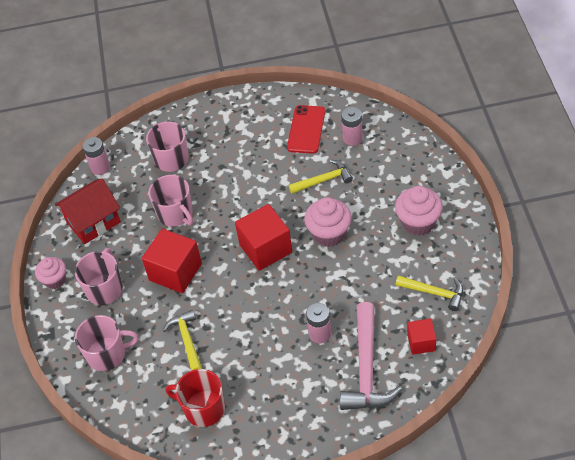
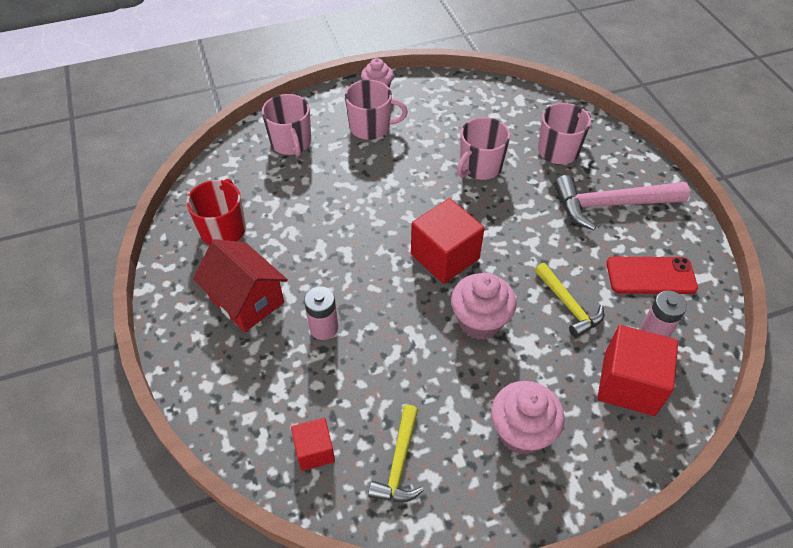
camera: 75 degrees right, 0 degrees up
(93, 222) = (455, 104): red house -> red house (246, 300)
(100, 167) = (529, 96): pink battery -> none
(175, 272) = (399, 179): red cube -> red cube (629, 384)
(187, 340) = (310, 202): yellow hammer -> none
(366, 368) = (273, 386): pink hammer -> pink hammer (610, 205)

